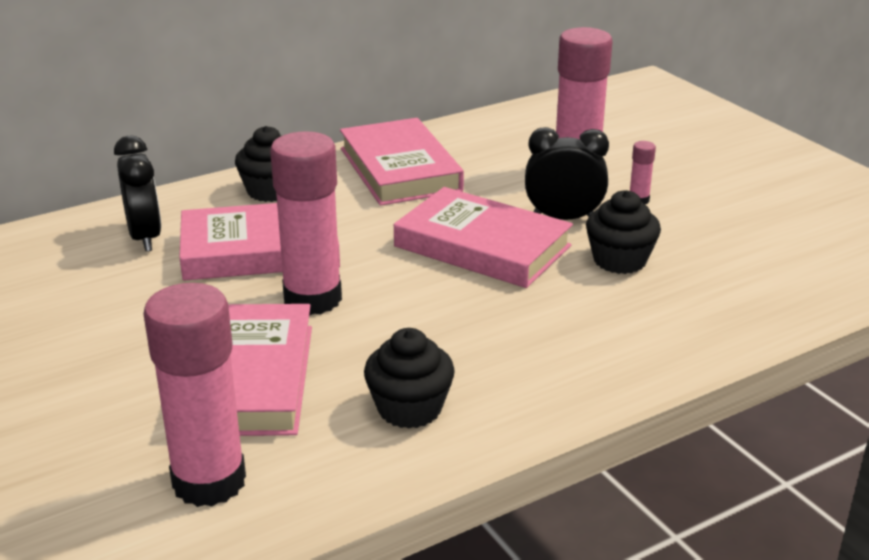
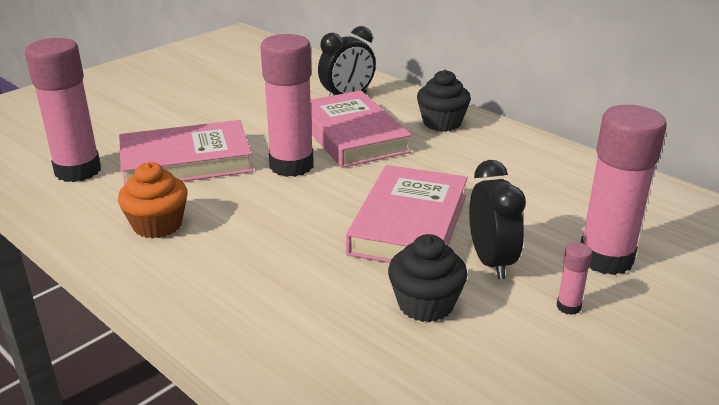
camera: 75 degrees right, 0 degrees up
(400, 169) = (522, 166): pink book -> none
(409, 408) = (157, 225): black cupcake -> orange cupcake

